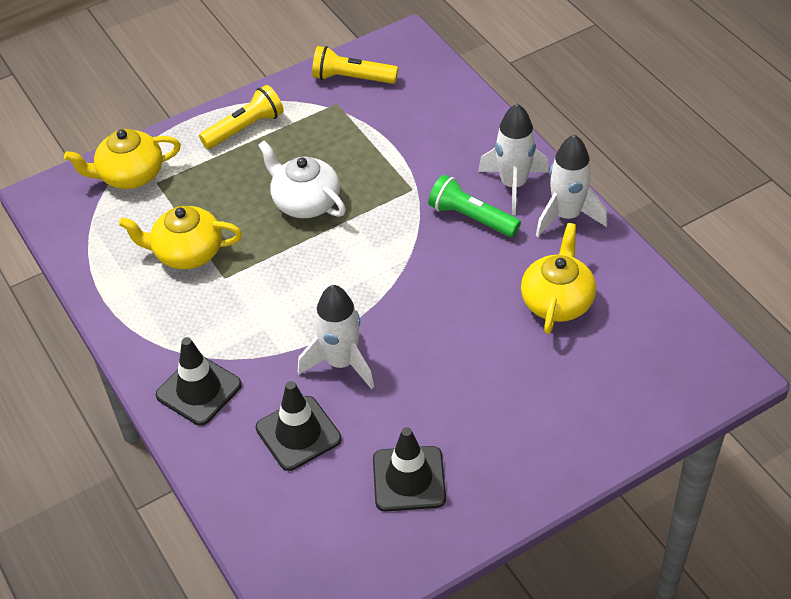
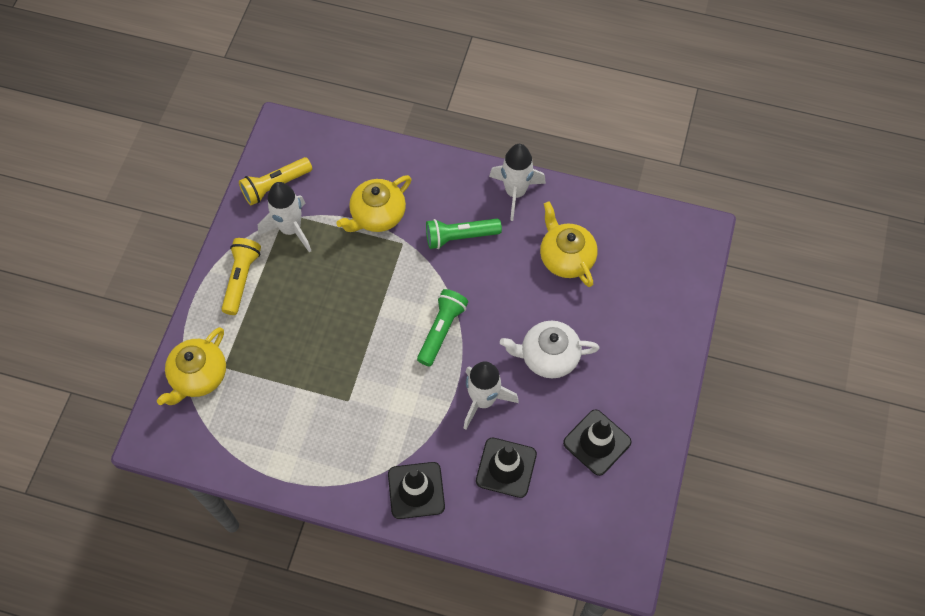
camera: 45 degrees left, 15 degrees up
(187, 253) = (303, 402): yellow teapot -> yellow teapot (377, 215)
(305, 202) = (343, 305): white teapot -> white teapot (548, 356)
(368, 280) = (441, 330): none -> green flashlight
(513, 185) = (462, 193): white rocket -> white rocket (291, 229)

